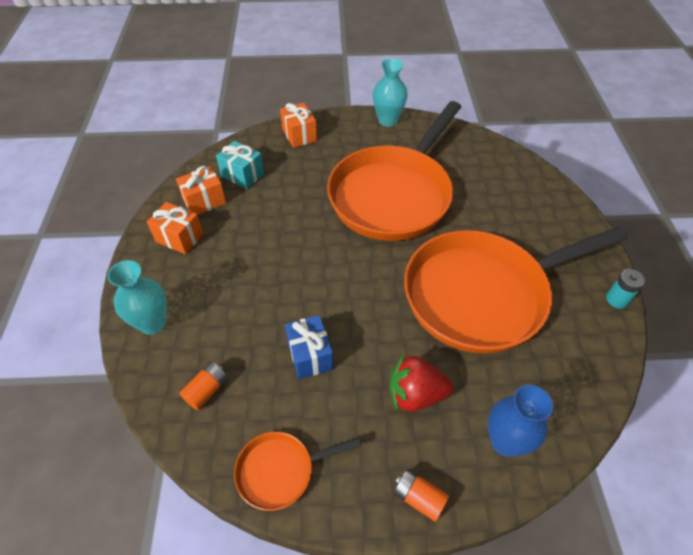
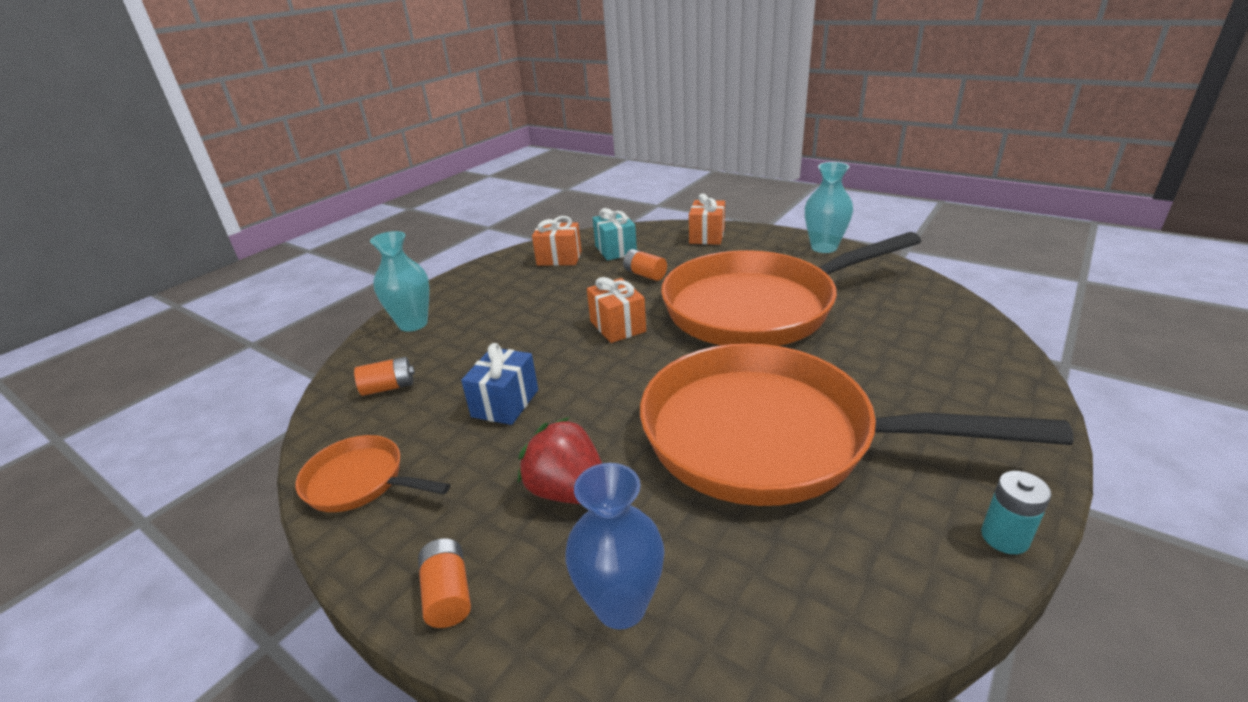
camera: 40 degrees right, 20 degrees down
(179, 238) = (507, 276): orange gift -> orange gift (618, 326)
(290, 193) = (645, 274): none -> orange battery

